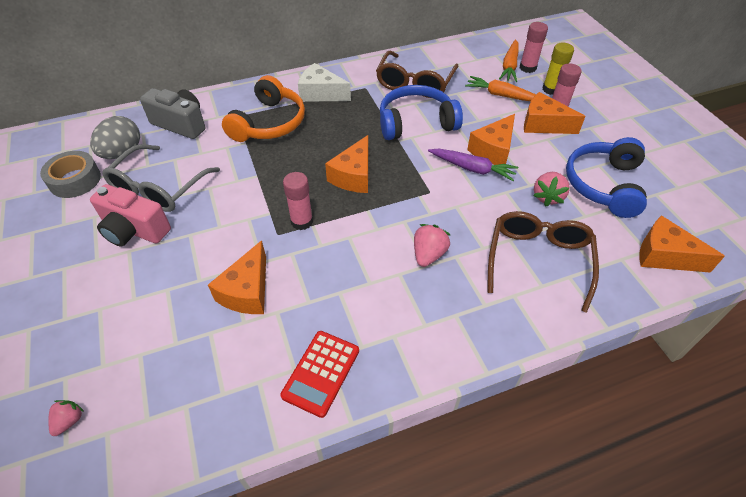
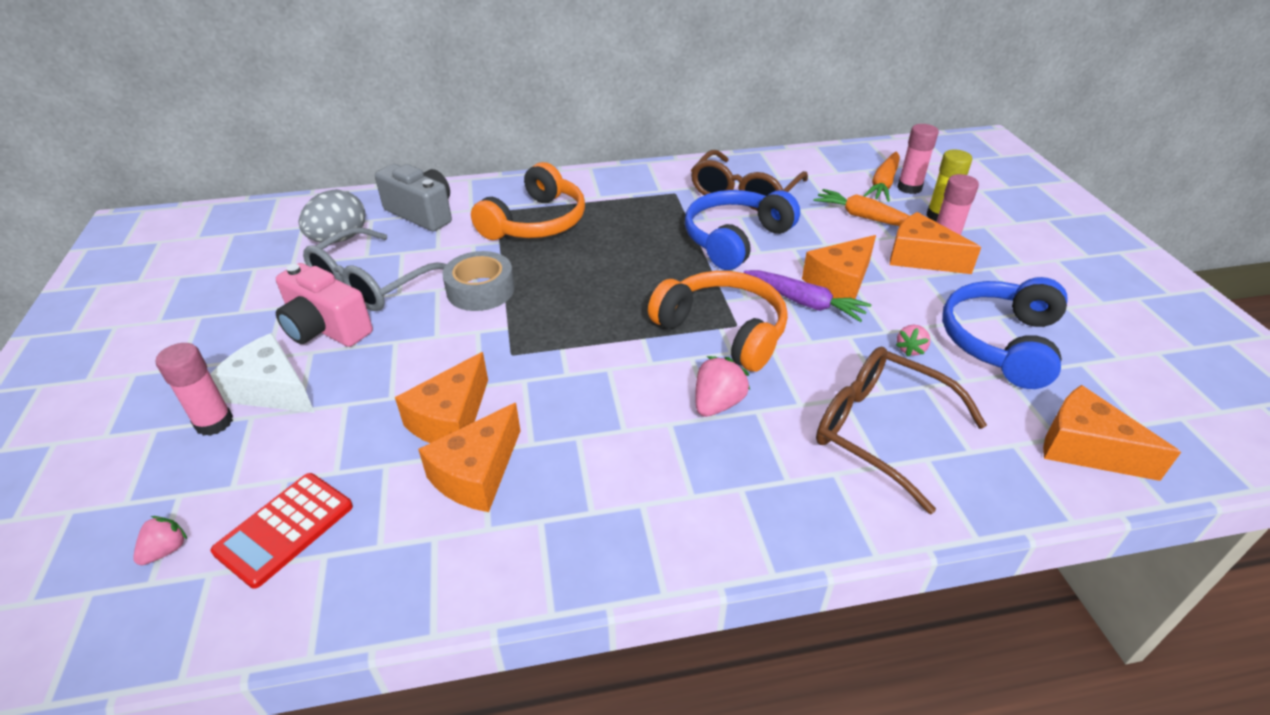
camera: 10 degrees right, 10 degrees down
(75, 180) = (271, 263): grey tape -> grey tape (480, 290)
(302, 221) = (548, 342): pink glue stick -> pink glue stick (214, 422)
(320, 93) = (613, 194): white cheese -> white cheese (272, 390)
(321, 373) = (524, 539): red calculator -> red calculator (284, 529)
(353, 176) = (633, 294): orange cheese -> orange cheese (477, 474)
(416, 123) = (735, 239): blue headphones -> blue headphones turned 45 degrees counterclockwise
(421, 197) = (723, 331): none -> orange headphones
(538, 261) = (881, 431): brown glasses -> brown glasses turned 75 degrees counterclockwise
(547, 197) = (910, 349): pink strawberry -> pink strawberry, size x0.64

